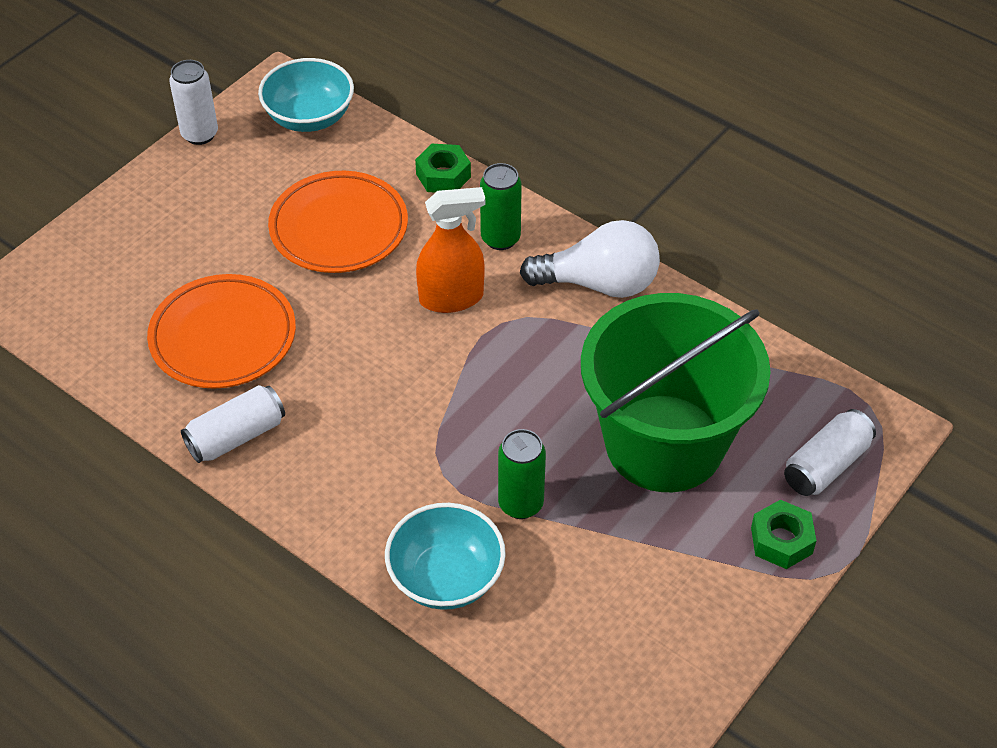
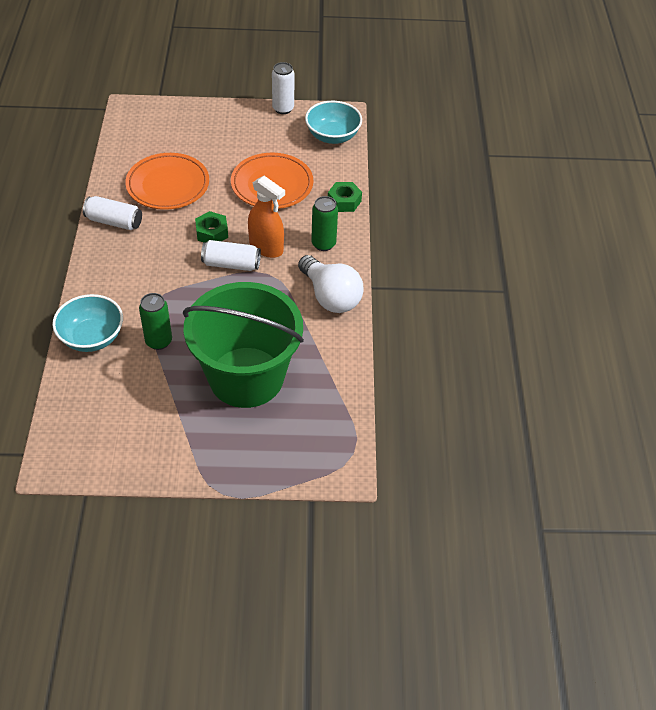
camera: 50 degrees right, 0 degrees up
(781, 540) = (222, 459): green nut -> green nut (212, 233)
(826, 465) = (291, 453): white can -> white can (231, 264)

